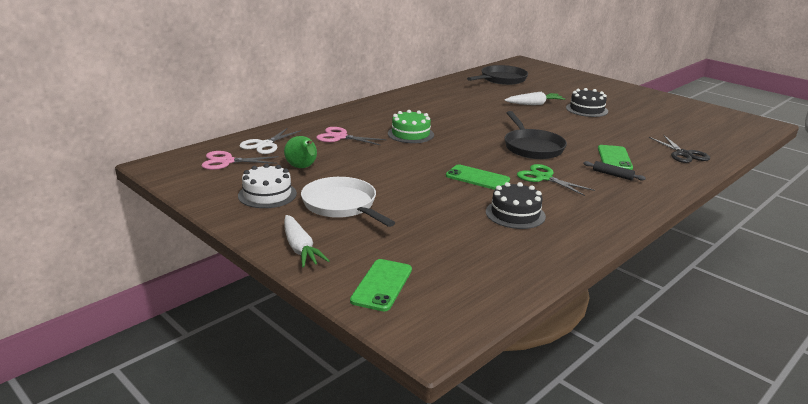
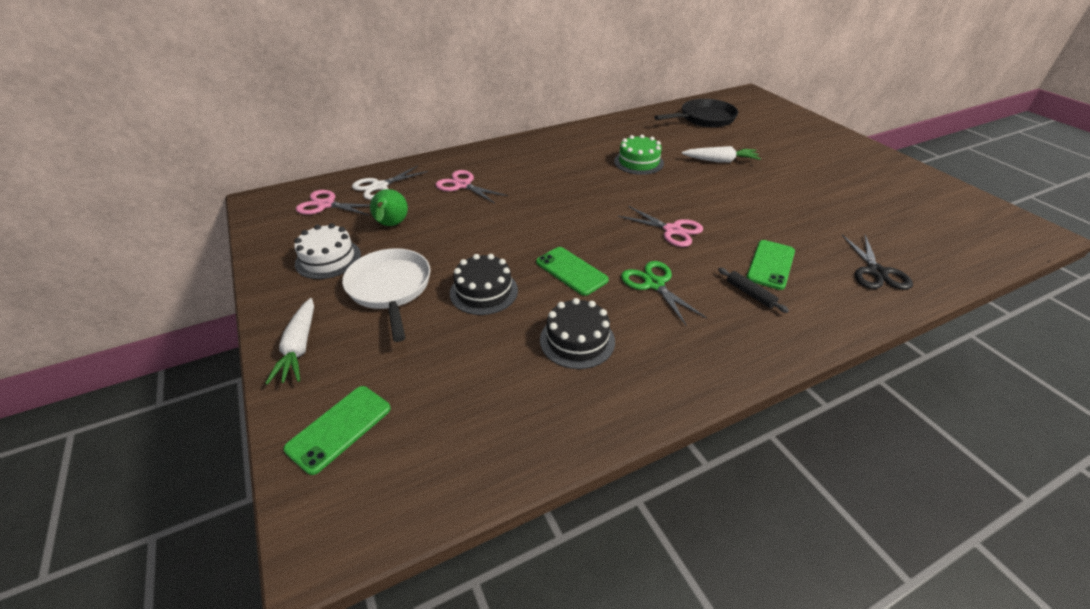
camera: 20 degrees right, 15 degrees up
(410, 134) = (541, 190): green cake -> green cake (638, 162)
(532, 147) = (672, 230): black pan -> pink scissors
(586, 109) = (784, 177): black cake -> black cake (484, 291)

